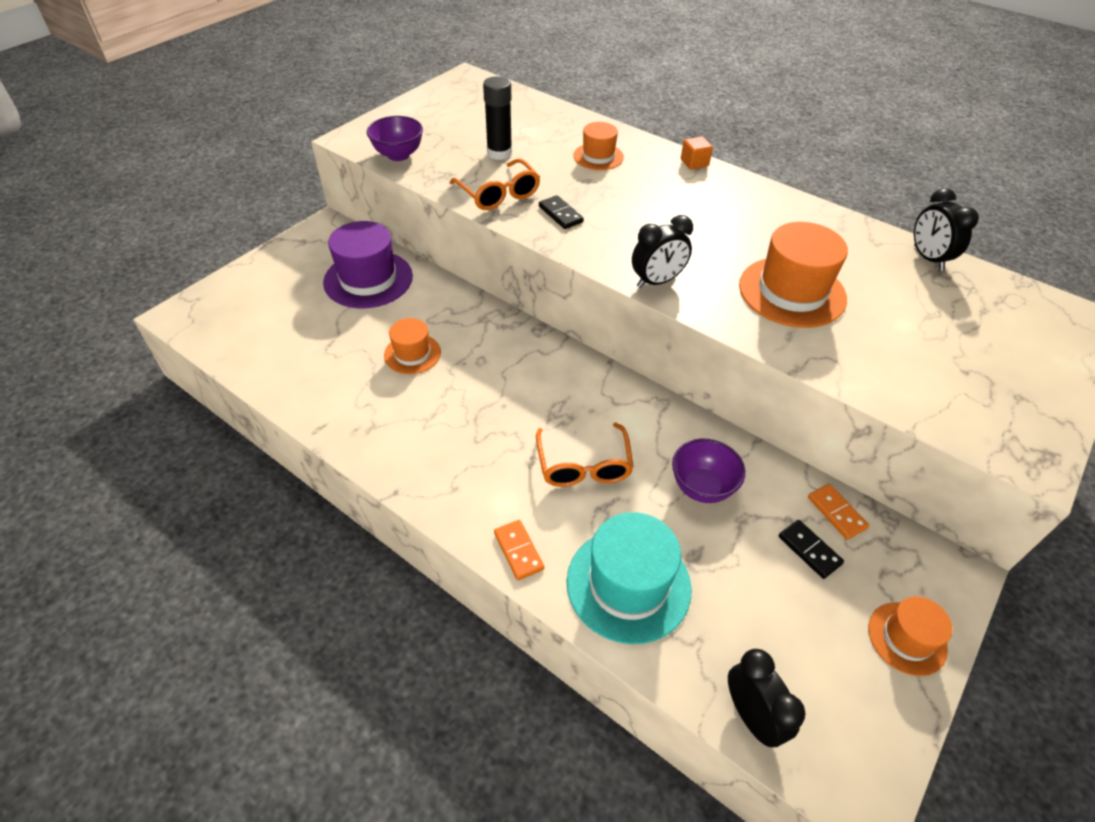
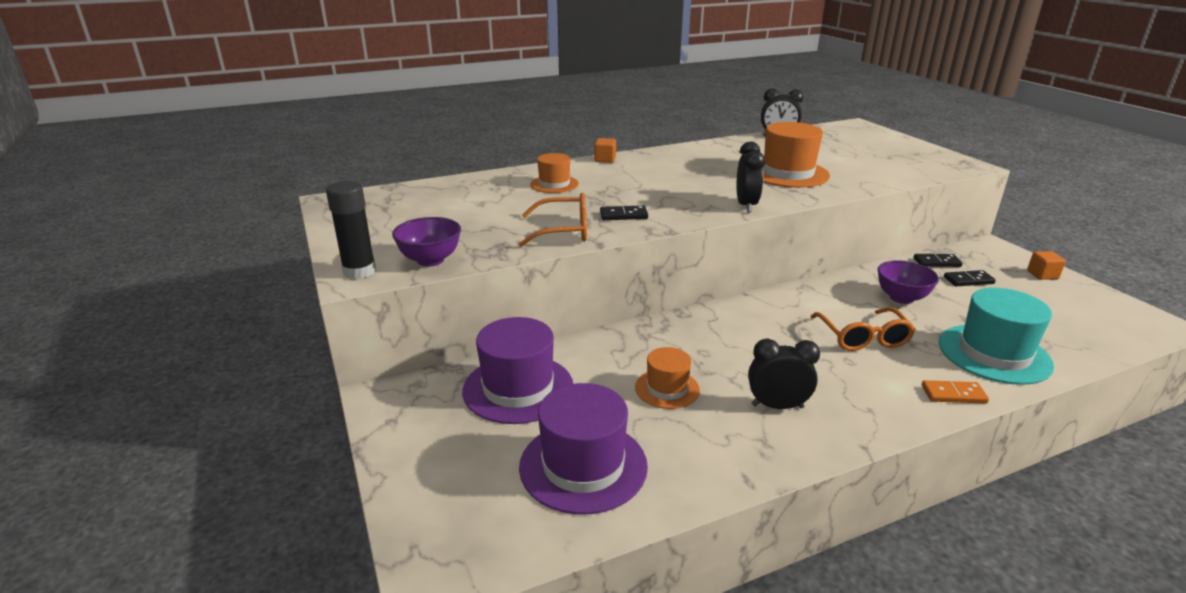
camera: 60 degrees left, 20 degrees down
(297, 340) = (583, 466): none -> purple hat
(499, 153) = (495, 216): black glue stick -> black glue stick (359, 271)
(584, 465) = (863, 338): orange glasses -> orange glasses turned 60 degrees clockwise
(751, 716) = (1111, 341): black clock -> black clock (777, 406)
(836, 513) = (937, 262): orange domino -> black domino
(907, 638) = (1042, 275): orange hat -> orange cube

